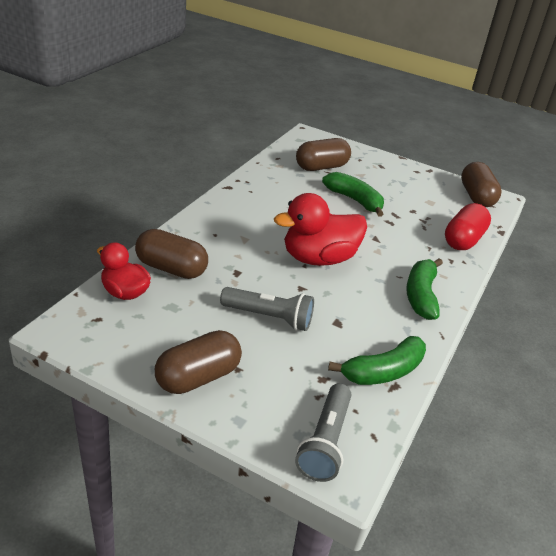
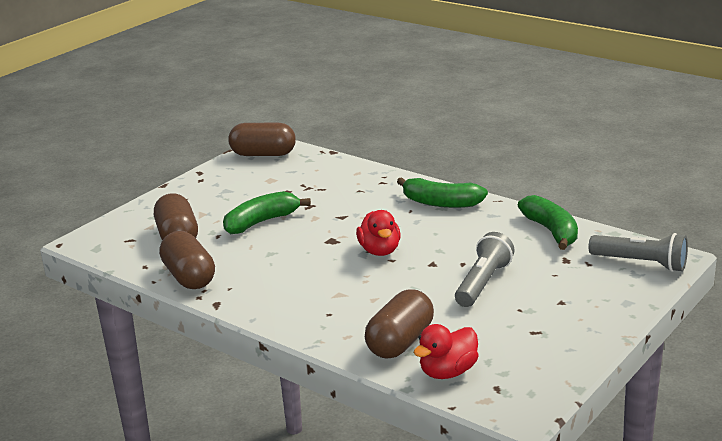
camera: 75 degrees left, 10 degrees down
(198, 377) = (577, 323): brown capsule -> brown capsule (189, 277)
(318, 258) = (379, 251): red duck -> red duck, size x0.61
(463, 240) = (346, 171): red capsule -> none

